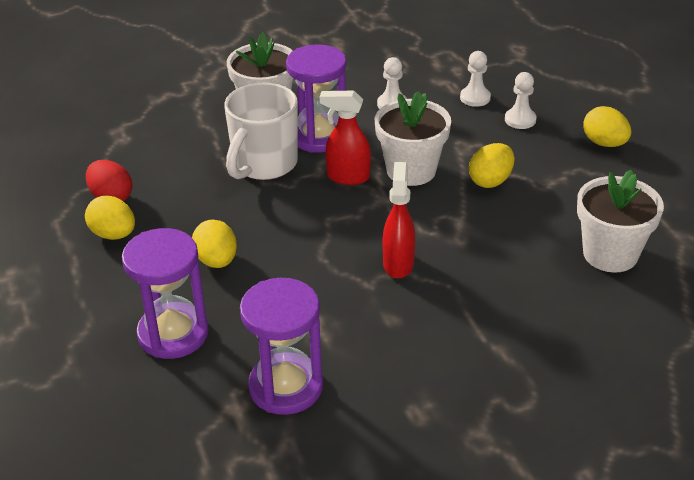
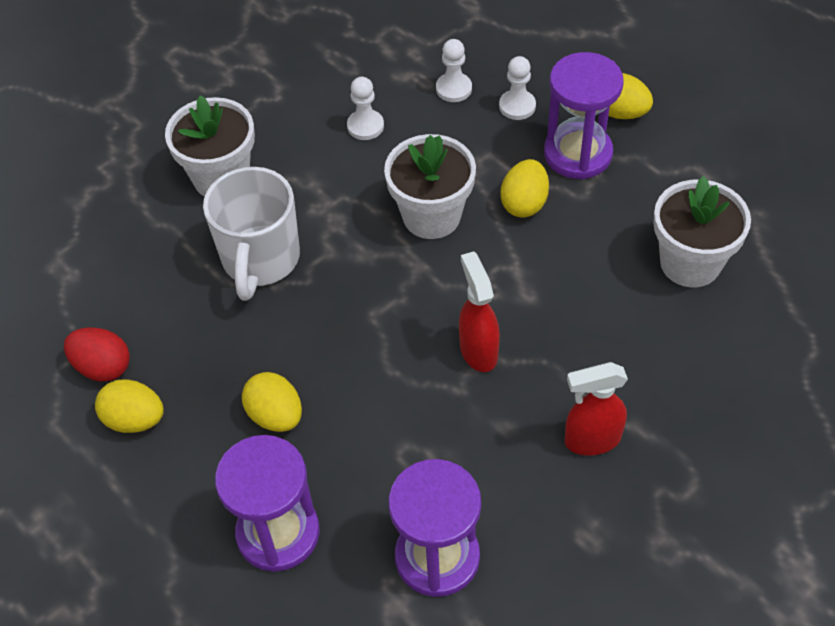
camera: 20 degrees left, 15 degrees up
(319, 136) = (304, 199): purple hourglass -> purple hourglass (578, 154)
(347, 177) = (365, 248): red spray bottle -> red spray bottle (591, 440)

